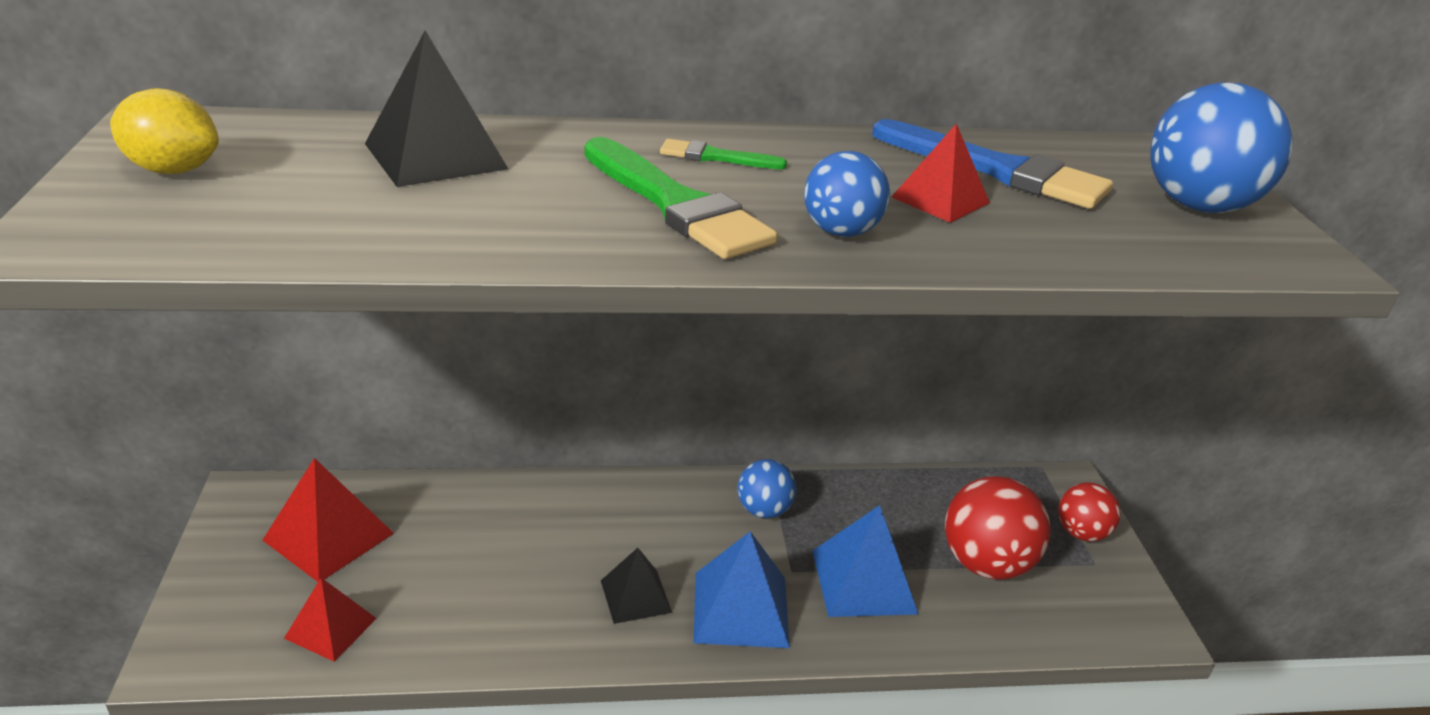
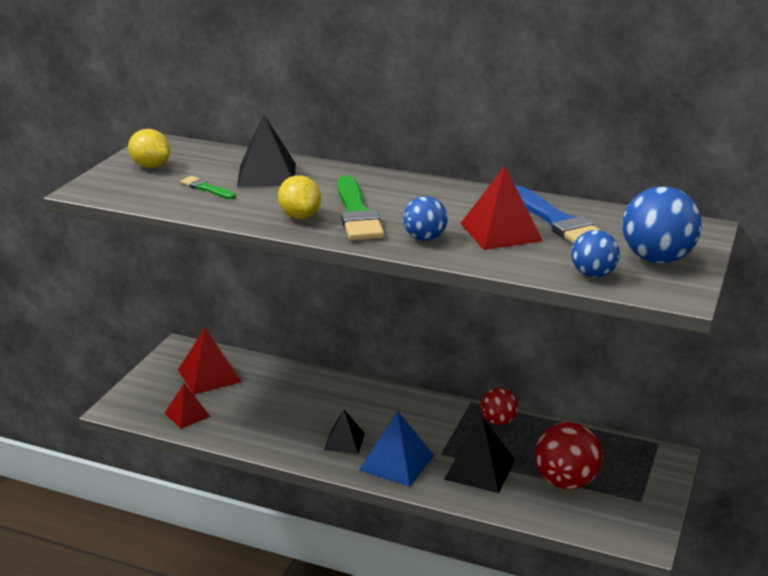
camera: 30 degrees right, 5 degrees down
(579, 227) = (300, 216): none -> yellow lemon
(715, 157) = (404, 193): green brush -> green brush (206, 188)
(764, 510) = (449, 421): blue ball -> blue ball (593, 274)
(864, 581) = (479, 469): blue pyramid -> black pyramid
(940, 200) = (501, 232): red pyramid -> red pyramid, size x1.57
(1081, 533) = (648, 483): red ball -> red ball (498, 421)

